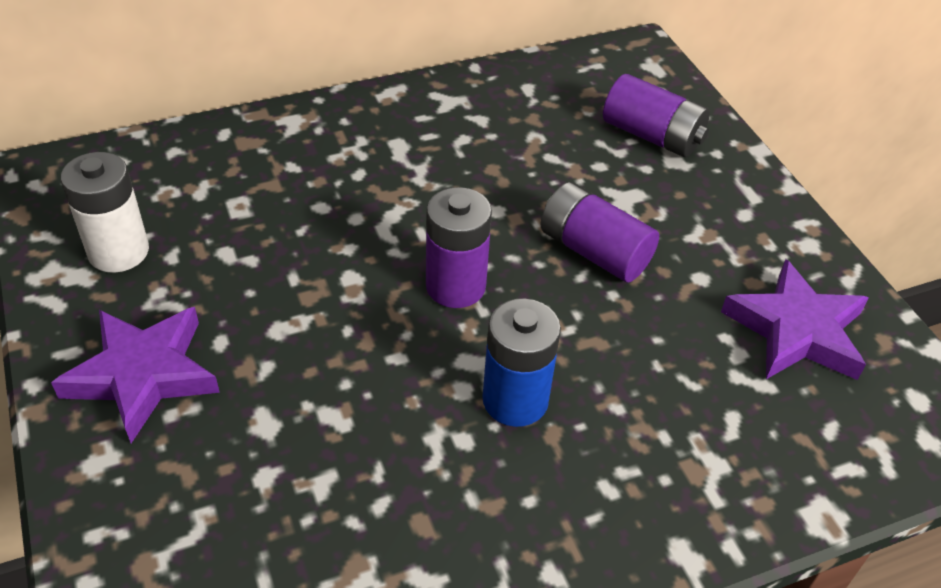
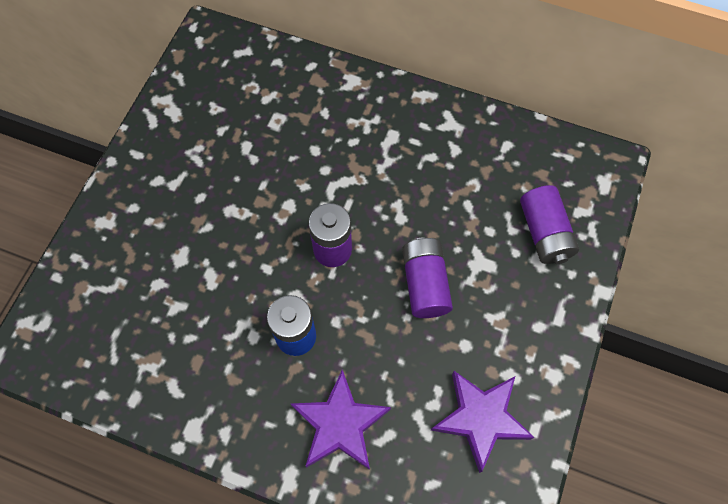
camera: 45 degrees right, 20 degrees up
(118, 252) = (201, 110): white battery -> none
(143, 375) = (155, 190): purple star -> purple star (340, 424)

